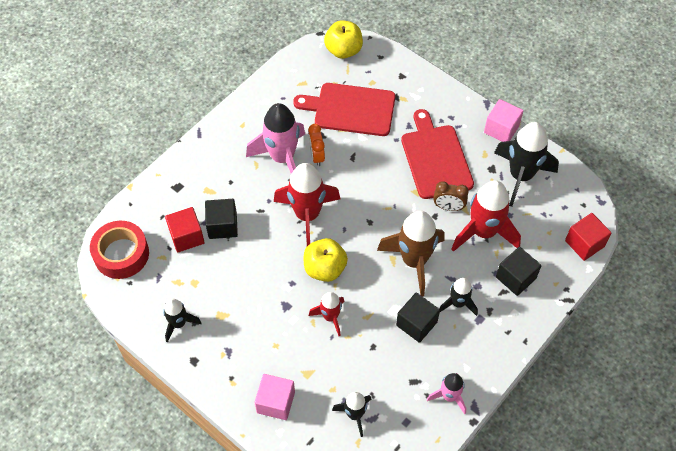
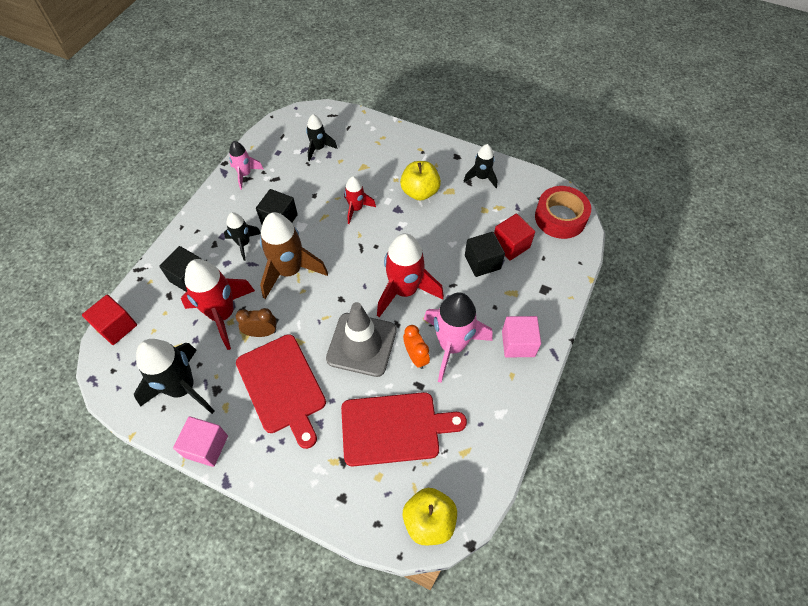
camera: 165 degrees right, 0 degrees up
(276, 402) = (382, 144): pink cube -> pink cube (518, 343)
(325, 268) = (372, 246): yellow apple -> yellow apple (420, 192)
(360, 177) = (361, 344): none -> grey traffic cone

